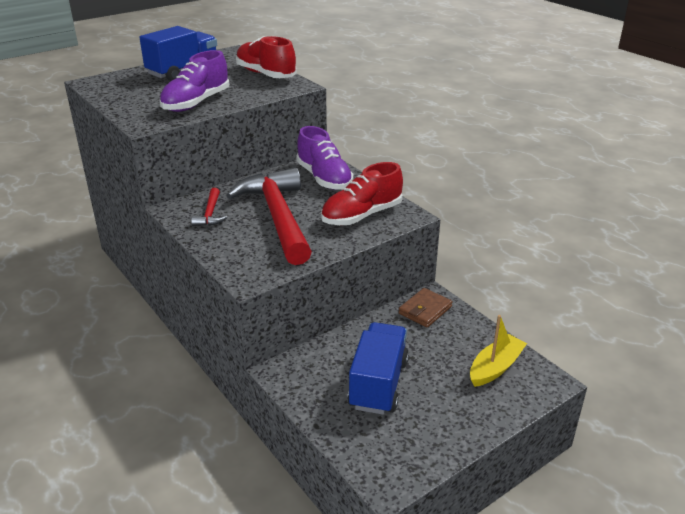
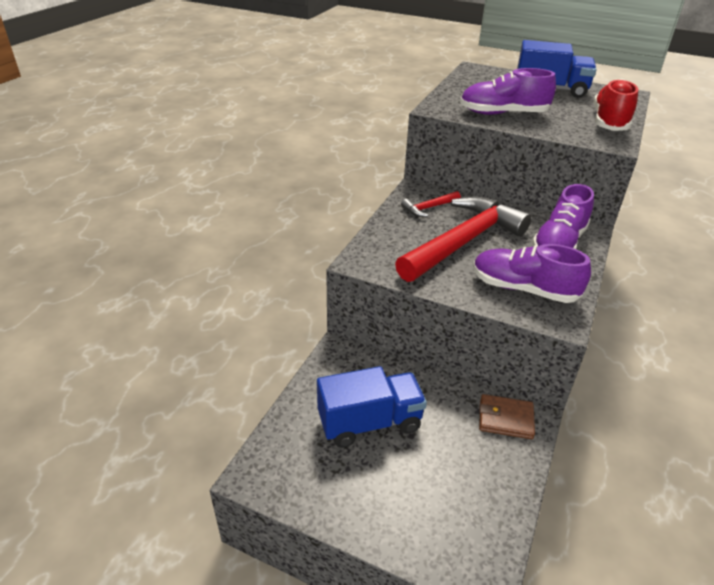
camera: 60 degrees right, 5 degrees up
(361, 215) = (523, 289): red shoe -> purple shoe
(495, 367) = (466, 514): yellow boat -> none

